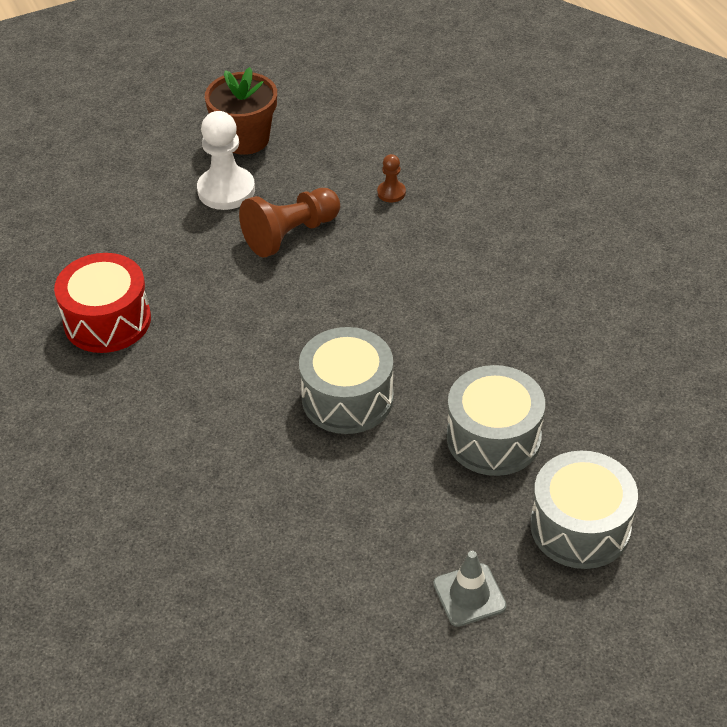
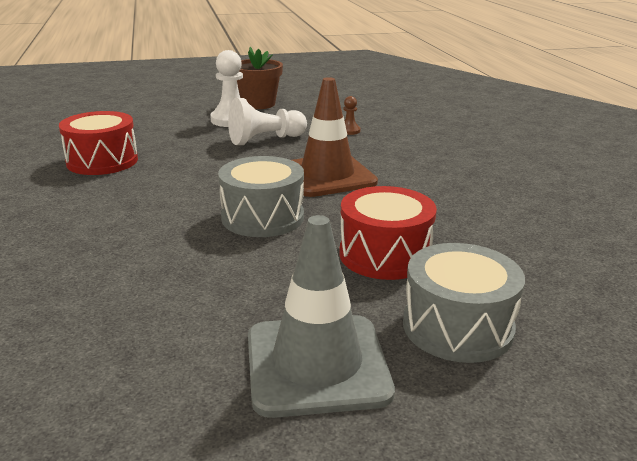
camera: 10 degrees right, 20 degrees down
(291, 234) = (265, 140): brown pawn -> white pawn
(393, 304) = (327, 176): none -> brown traffic cone
(469, 595) = (317, 364): grey traffic cone -> grey traffic cone, size x1.94
(493, 438) = (385, 255): grey drum -> red drum

